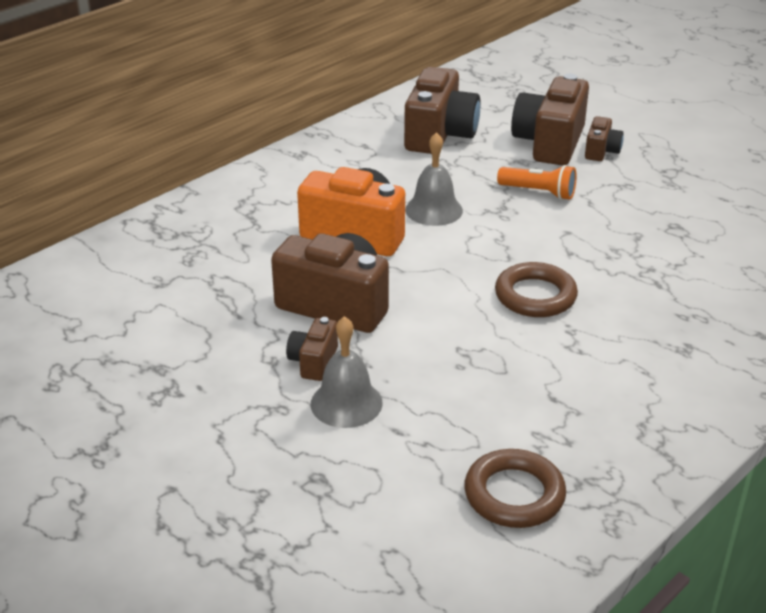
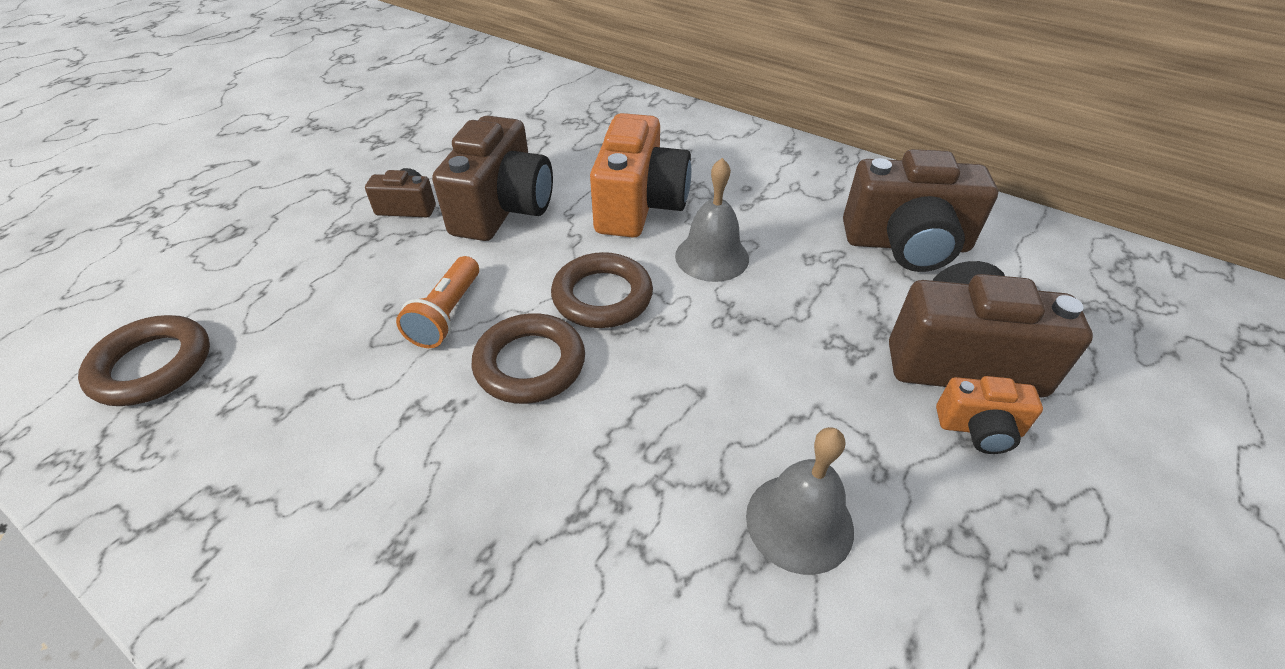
camera: 80 degrees right, 10 degrees up
(346, 403) = (339, 234): grey bell -> grey bell (799, 522)
(469, 261) = (602, 296): none -> brown ring
(538, 192) = (800, 353): orange flashlight -> orange flashlight (447, 314)
(601, 151) = (979, 429): brown camera -> orange camera

